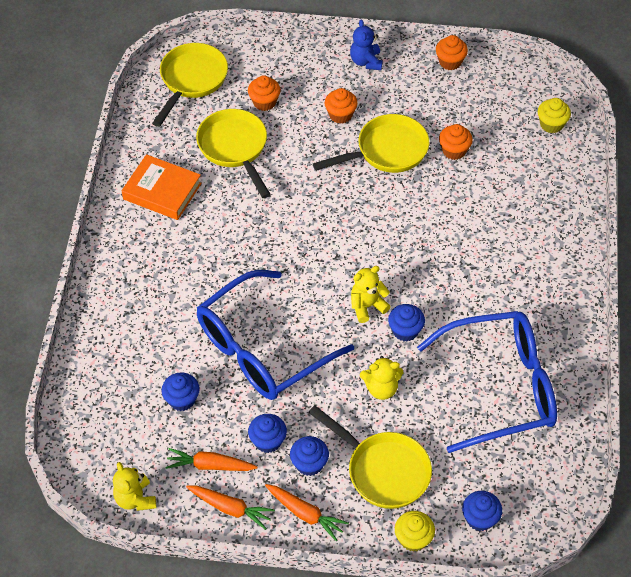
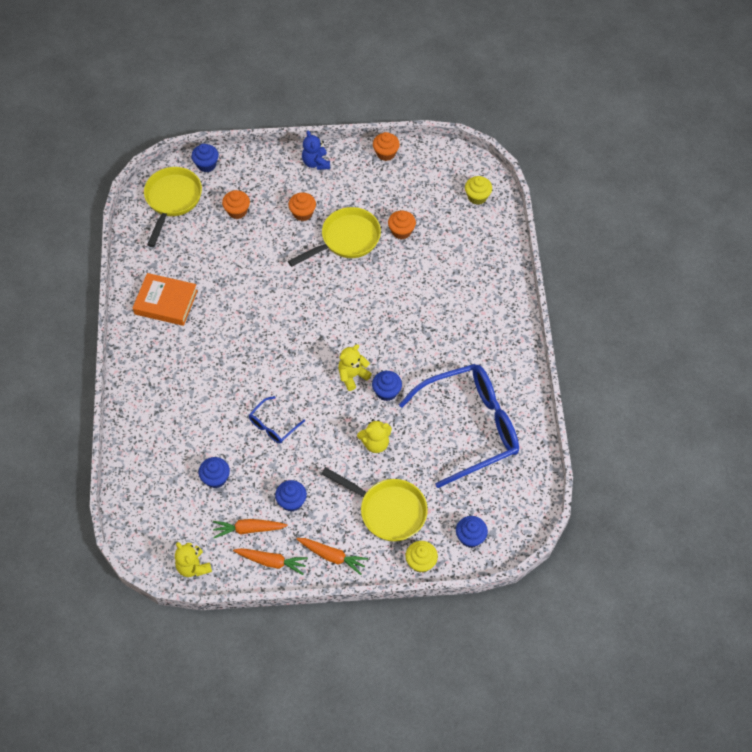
camera: 10 degrees left, 5 degrees up
(235, 148) = (220, 256): yellow pan -> none
(261, 349) = (273, 425): blue glasses -> blue glasses, size x0.43
(309, 464) = (328, 515): blue cupcake -> blue cupcake (206, 165)

